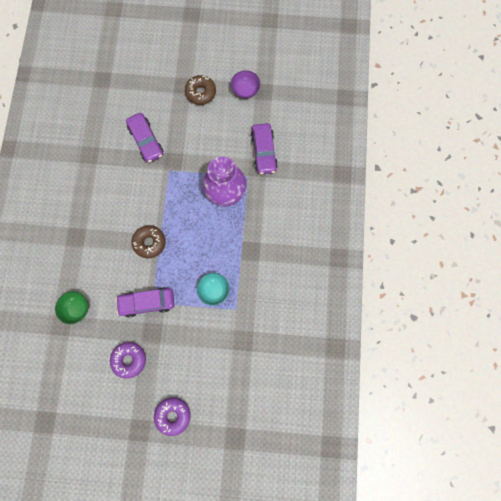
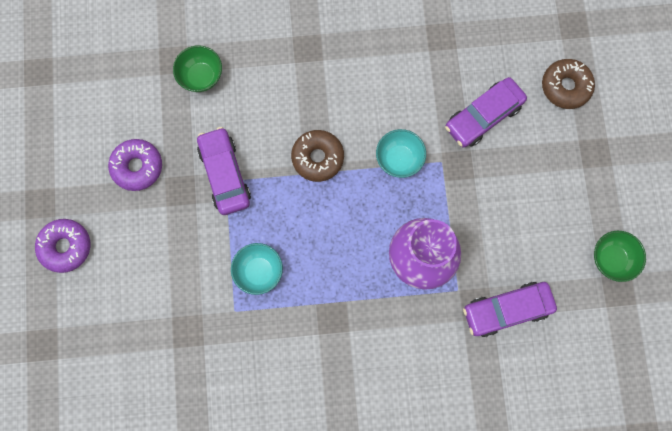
camera: 80 degrees right, 0 degrees up
(161, 194) = (399, 159): none -> turquoise bowl
(201, 93) = (589, 185): brown donut -> brown donut (565, 87)
(245, 91) = (611, 259): purple bowl -> green bowl

